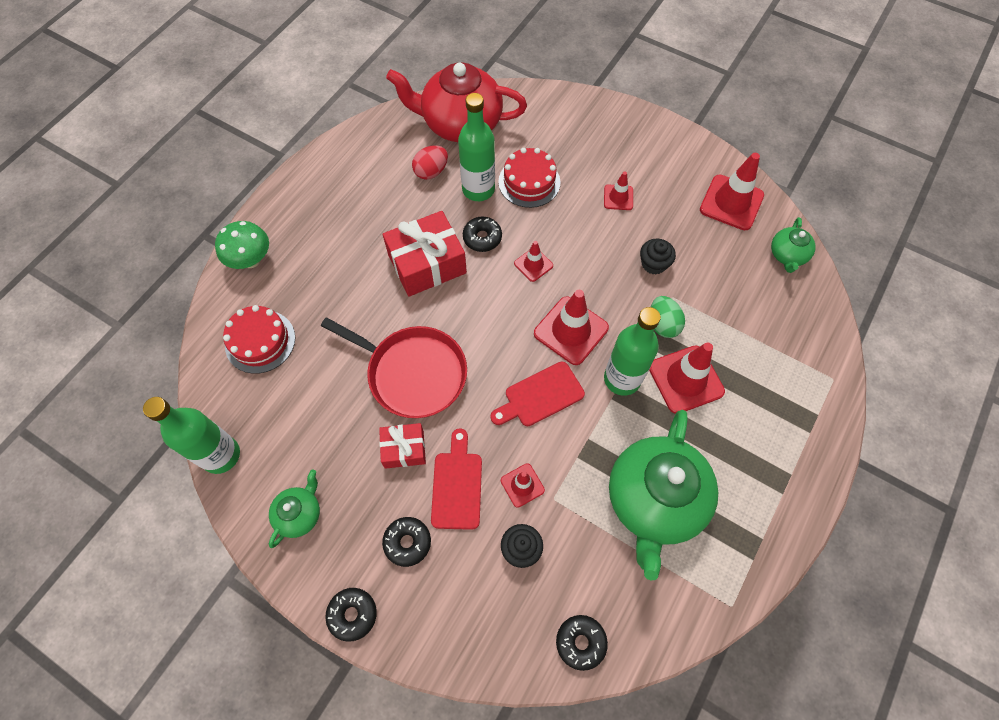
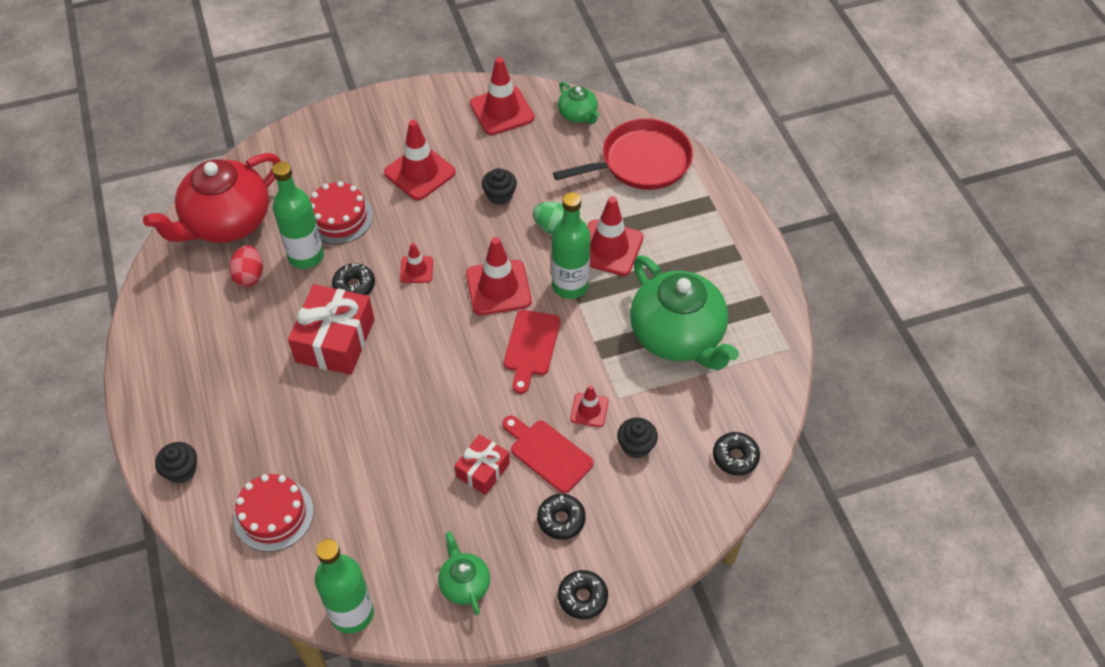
camera: 50 degrees left, 10 degrees down
(251, 260) = (181, 470): green mushroom -> black cupcake
(413, 373) = (423, 419): red pan -> red pan (641, 162)
(618, 197) = (419, 173): red traffic cone -> red traffic cone, size x1.84

